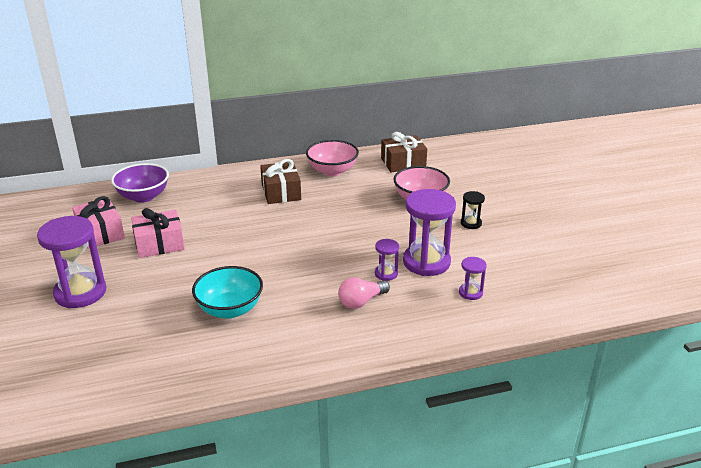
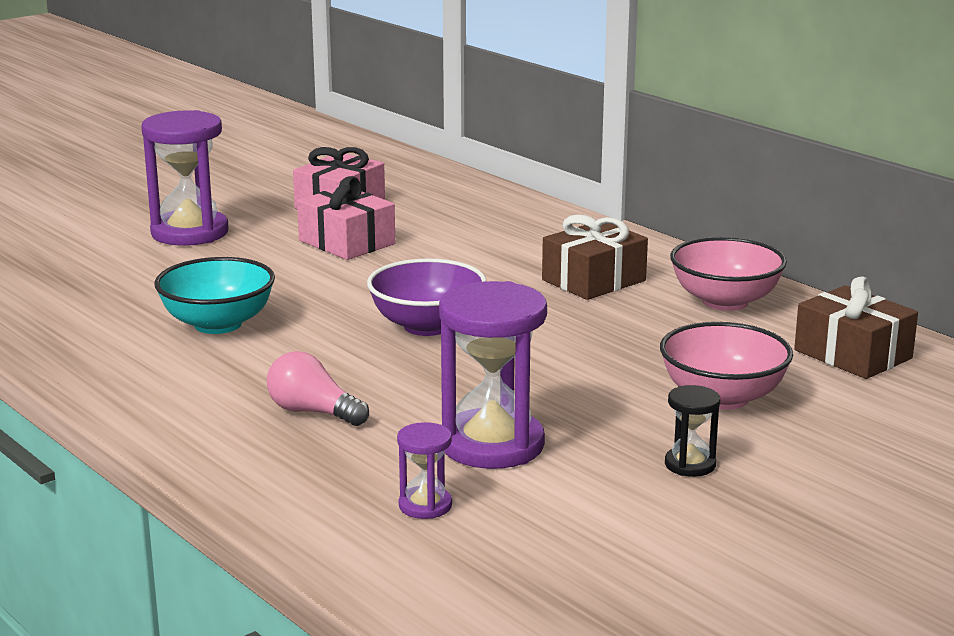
camera: 65 degrees right, 10 degrees down
(143, 196) = (464, 201): purple bowl -> purple bowl (427, 326)
(386, 274) = (417, 416): purple hourglass -> none

